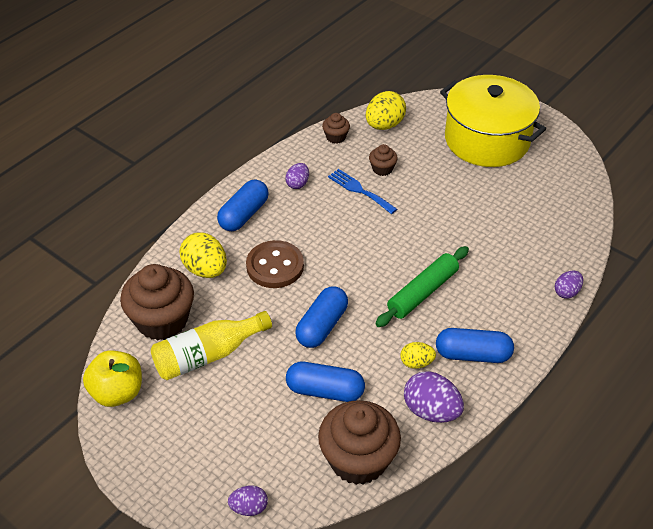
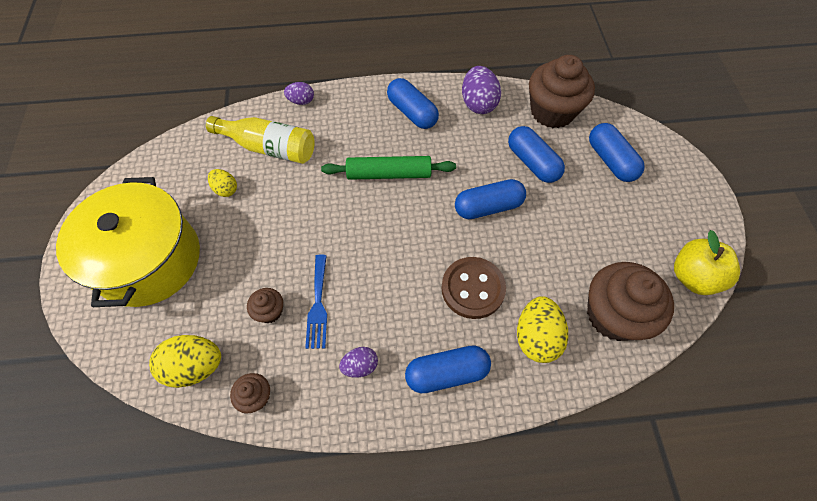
camera: 135 degrees left, 15 degrees up
(207, 355) = (597, 252): yellow bottle -> yellow bottle (269, 148)
(249, 508) = (644, 134): purple egg -> none
(259, 449) = (610, 160): none -> blue capsule
(416, 363) = (453, 134): yellow egg -> yellow egg (226, 189)

